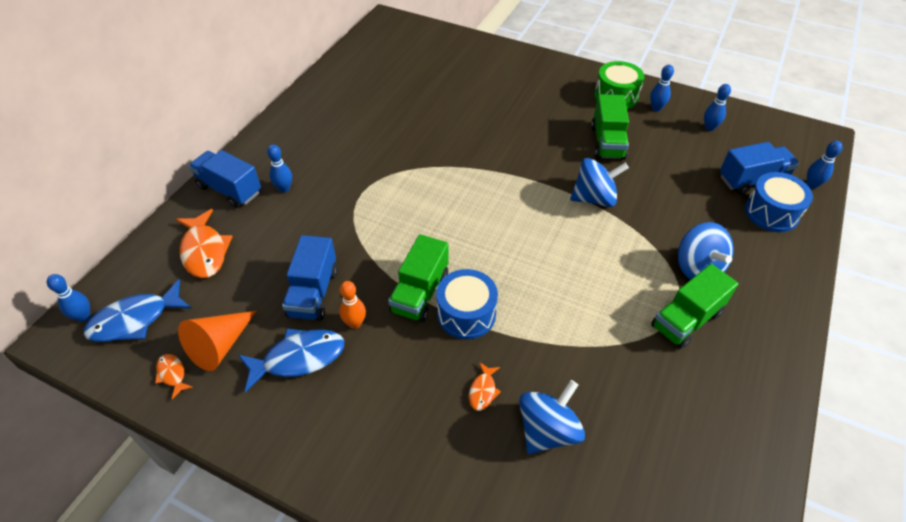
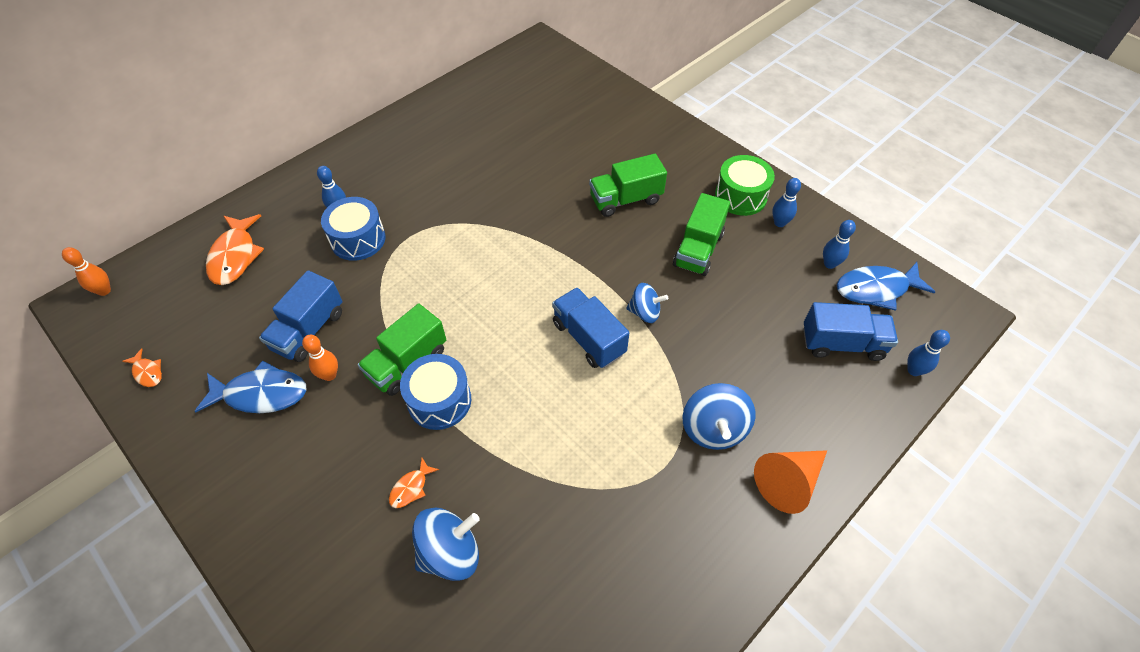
camera: 20 degrees right, 5 degrees up
(84, 316) = (104, 291): blue bowling pin -> orange bowling pin
(135, 320) = (143, 308): blue fish -> blue fish (876, 289)
(172, 374) = (147, 372): orange fish -> orange fish turned 150 degrees clockwise
(220, 346) = (200, 358): orange cone -> orange cone (788, 482)
(230, 189) = (289, 198): blue truck -> blue truck (588, 338)
(594, 198) = (645, 312): blue spinning top -> blue spinning top, size x0.65
(686, 319) = (665, 484): green truck -> green truck (625, 199)
(771, 212) = (841, 390): blue drum -> blue drum (358, 239)

